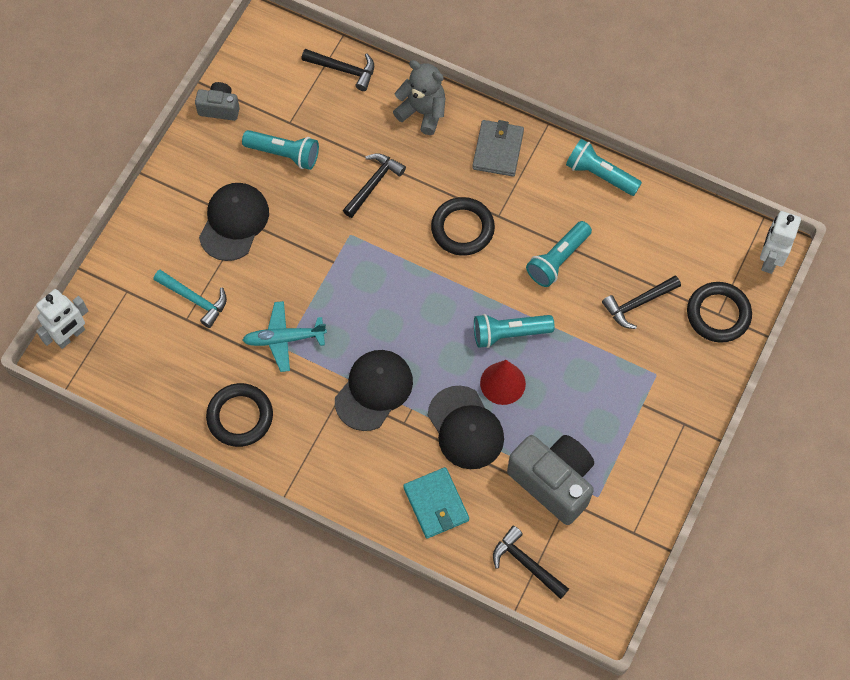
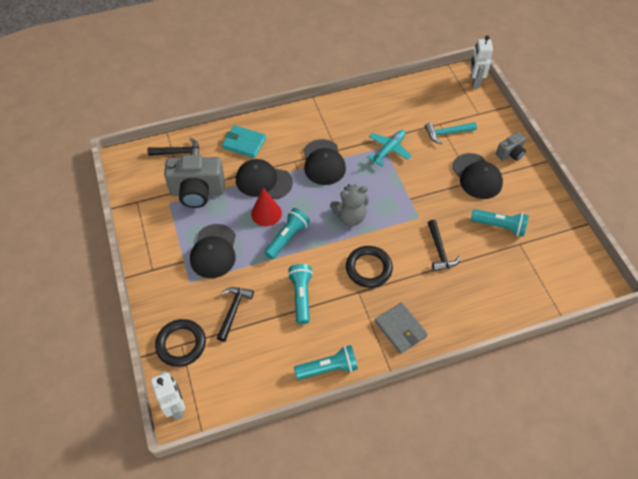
camera: 135 degrees right, 10 degrees down
(219, 108) = (559, 220): grey camera -> grey camera (510, 154)
(240, 417) = (367, 109): black ring -> none
(284, 154) = (499, 226): turquoise flashlight -> turquoise flashlight turned 135 degrees counterclockwise
(343, 70) = (534, 297): black hammer -> none
(422, 112) = (465, 312): grey teddy bear -> grey teddy bear (350, 216)
(600, 387) = (214, 251): none -> black cap

